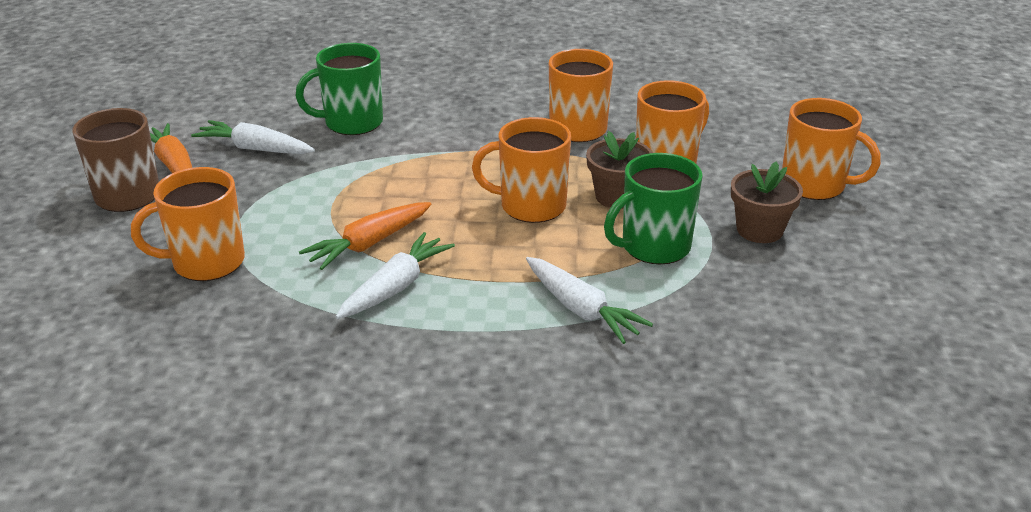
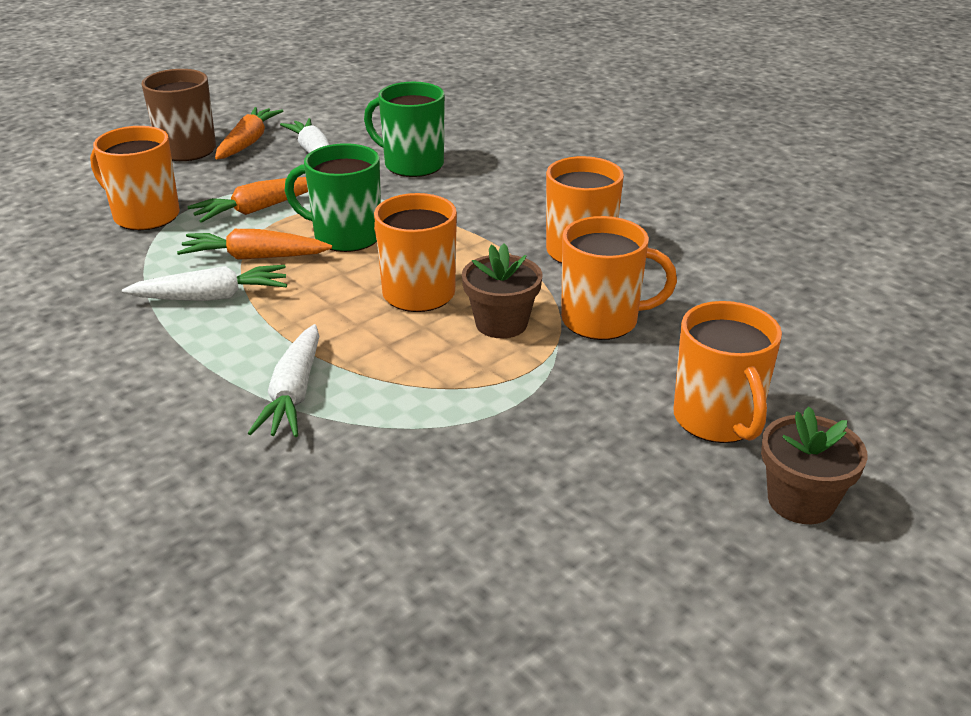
camera: 45 degrees right, 0 degrees up
(296, 210) = (258, 209): none -> orange carrot
(654, 247) = (448, 382): green mug -> green mug (345, 236)
(759, 230) = (573, 425): brown flower pot -> brown flower pot (801, 501)

